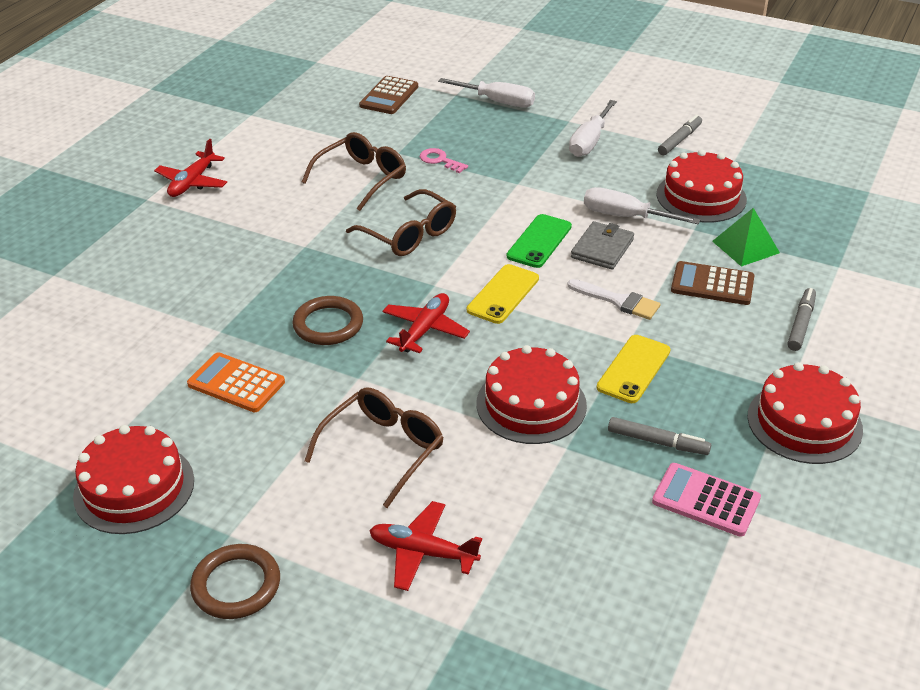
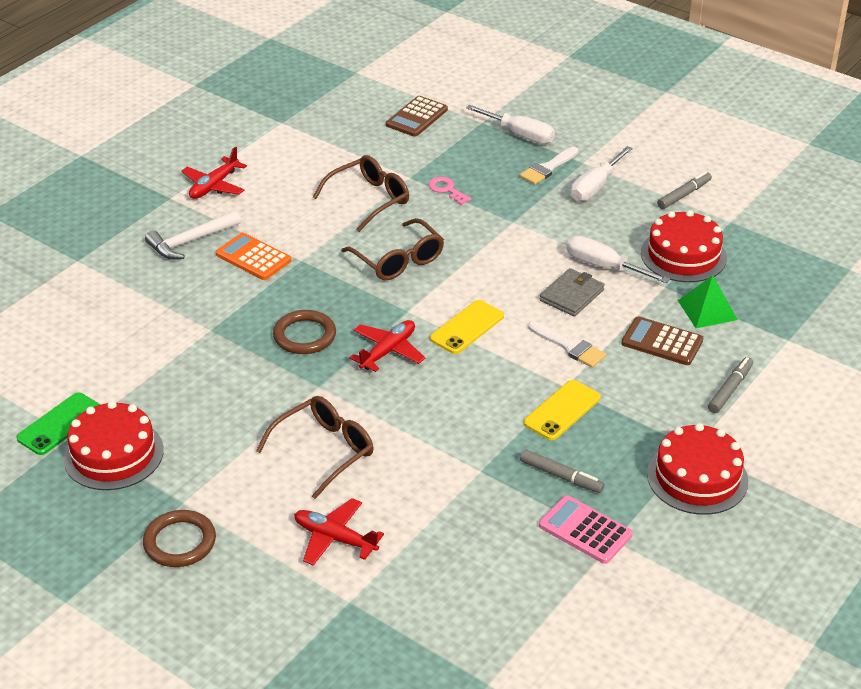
camera: 10 degrees right, 0 degrees up
(178, 241) = (190, 241): none -> white hammer
(236, 383) = (214, 378): orange calculator -> orange calculator (253, 257)
(531, 404) = (461, 429): red cake -> none
(536, 129) = (548, 168): none -> white brush
(539, 241) = (515, 281): green phone -> green phone (60, 424)

